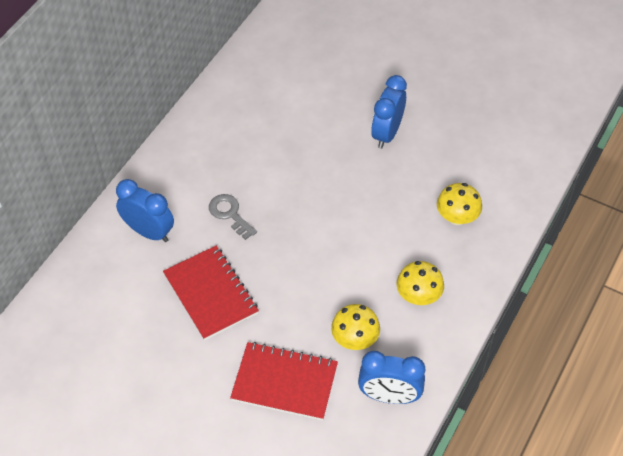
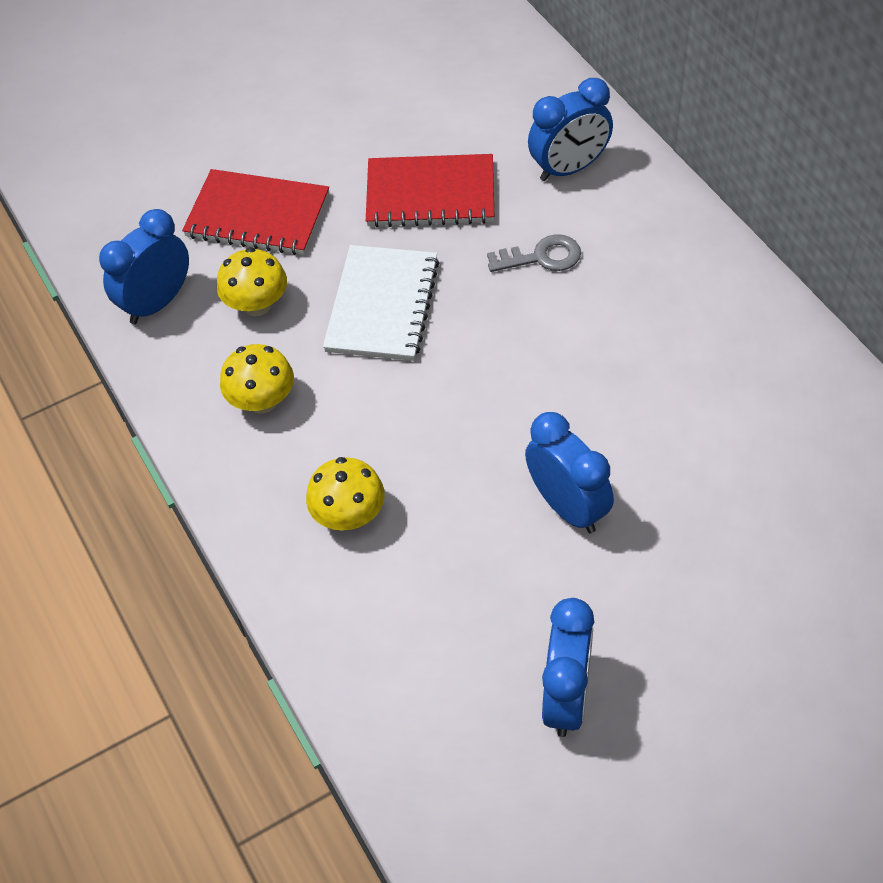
camera: 125 degrees right, 0 degrees up
(284, 382) = (257, 216): red notebook -> red notebook turned 60 degrees clockwise
(314, 273) = (382, 305): none -> white notebook
(482, 94) = (566, 698): none -> blue clock

